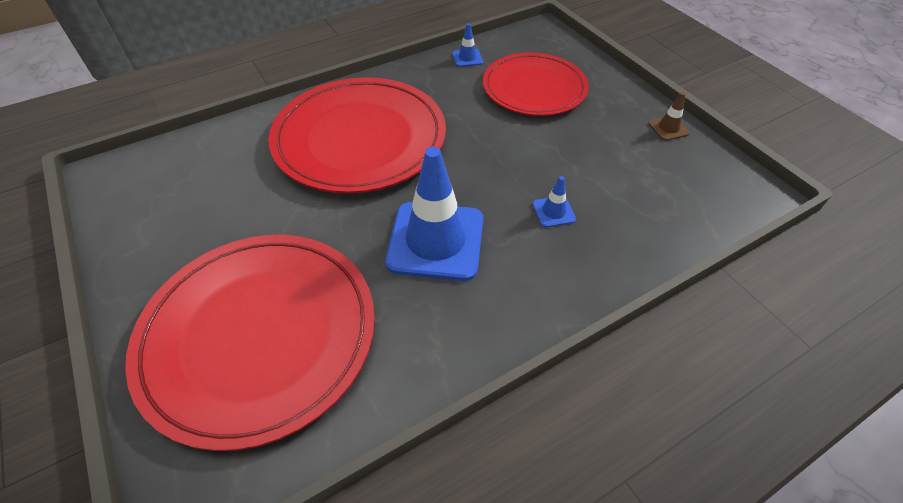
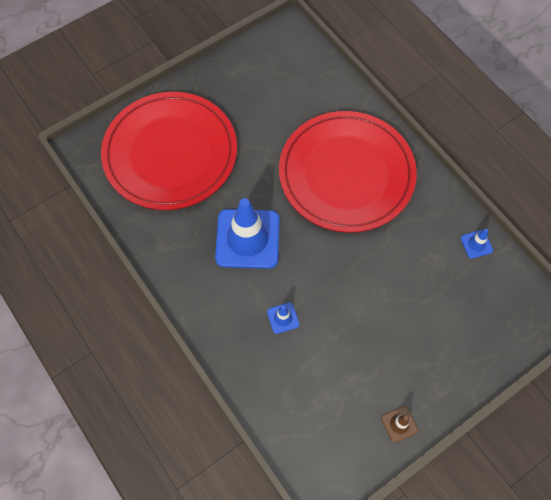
camera: 85 degrees right, 15 degrees up
(534, 88) = (439, 305): red plate -> none

